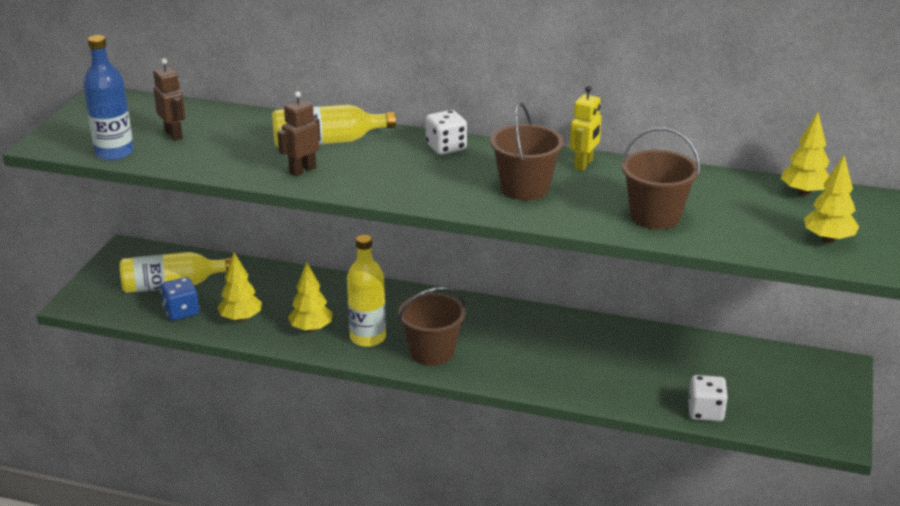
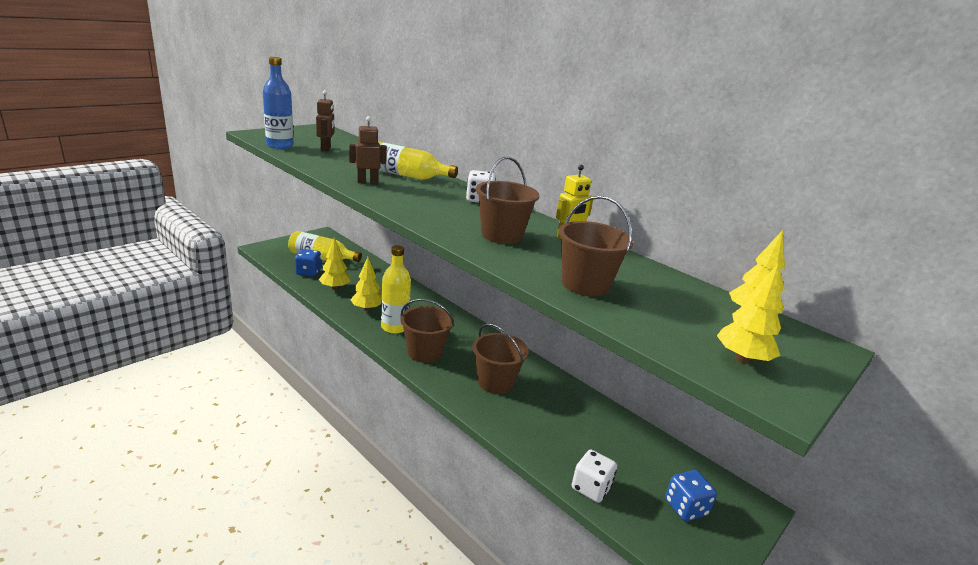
camera: 25 degrees right, 5 degrees down
(535, 352) = (495, 382): none -> brown bucket
(790, 392) = (685, 507): none -> blue dice

